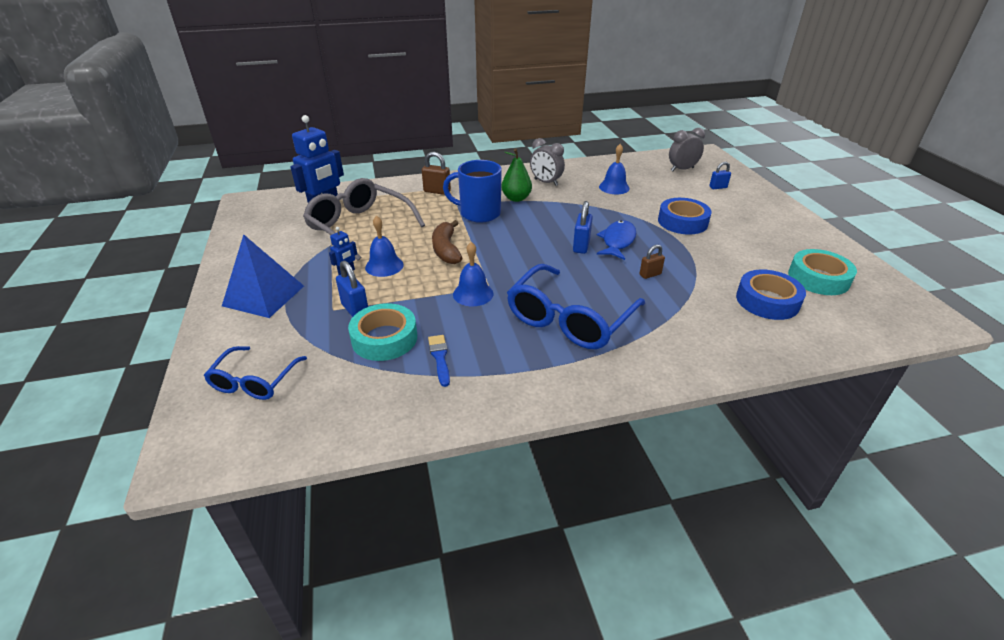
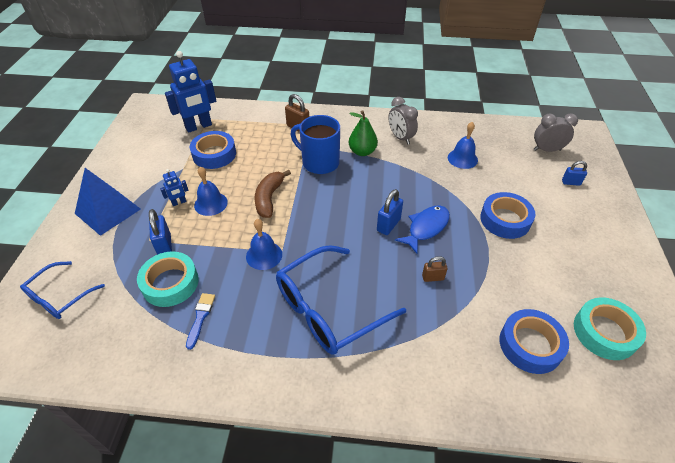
camera: 20 degrees right, 10 degrees up
(359, 227) = (214, 154): grey glasses -> blue tape

